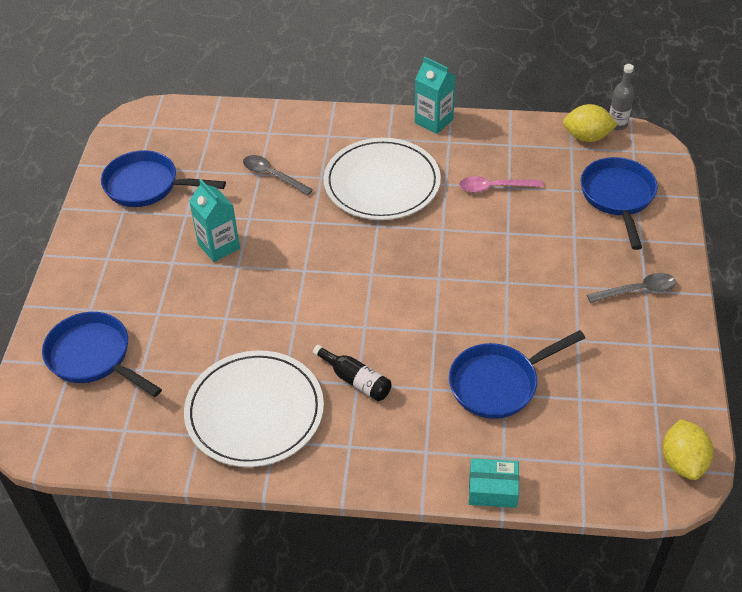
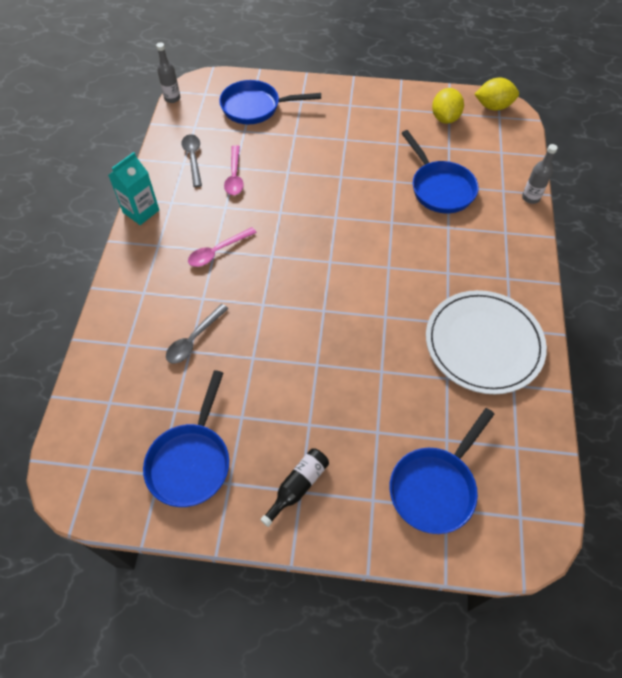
camera: 90 degrees left, 10 degrees up
(219, 246) = (289, 382): turquoise carton -> none
(355, 380) = (444, 273): black bottle -> black bottle (297, 486)
(382, 183) = (218, 251): white plate -> pink spoon
(492, 489) = (530, 198): turquoise box -> grey bottle
(587, 137) = (183, 116): yellow lemon -> yellow lemon (445, 118)
(637, 290) = (350, 109): grey spoon -> grey spoon (193, 158)

